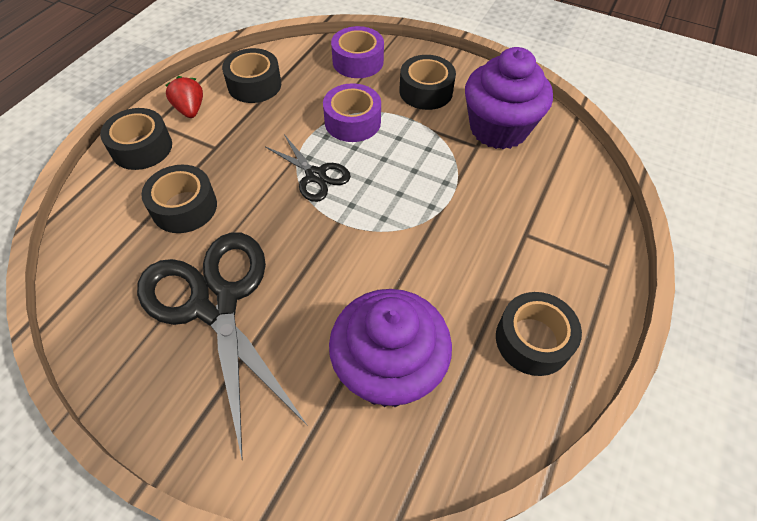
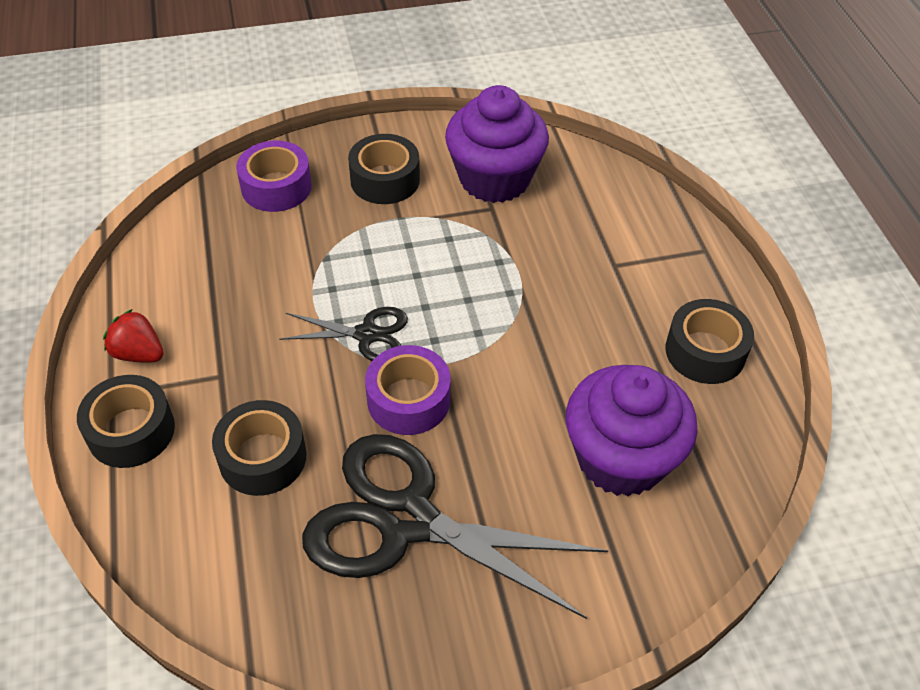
camera: 40 degrees left, 5 degrees down
(254, 85) = (184, 280): black tape -> none
(352, 122) = (343, 256): purple tape -> purple tape (408, 400)

